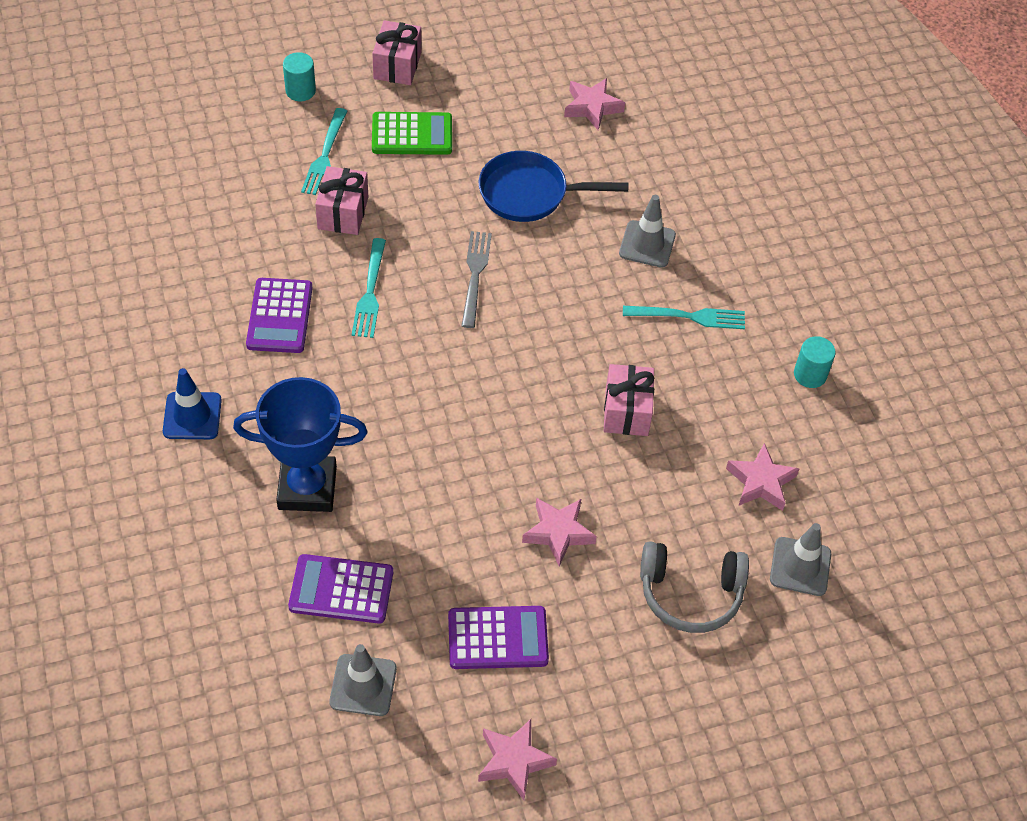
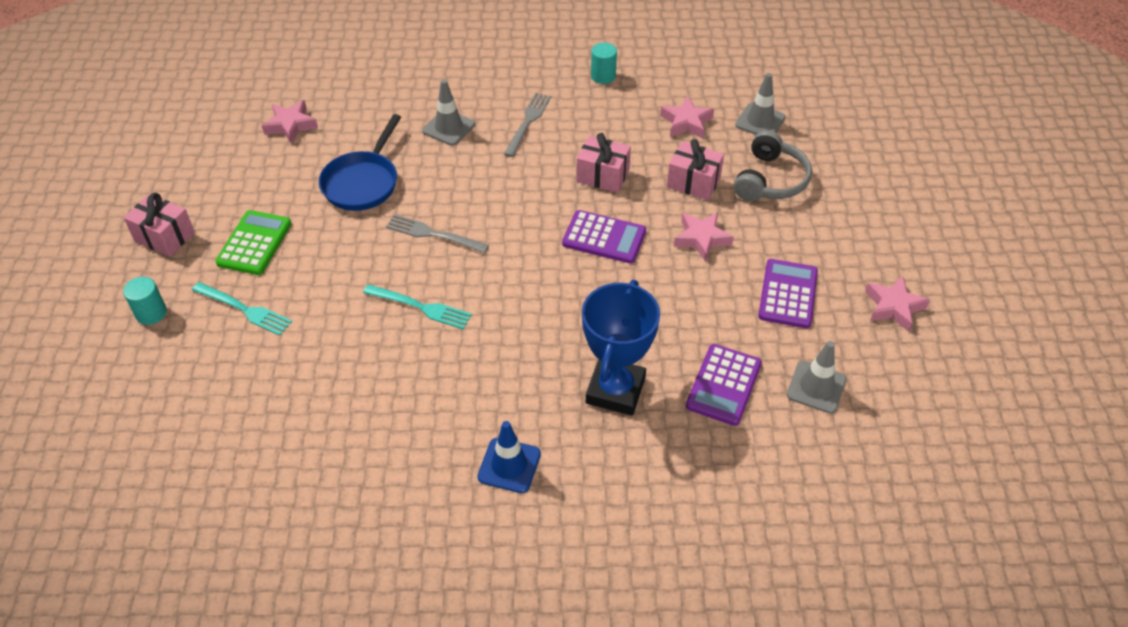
camera: 70 degrees left, 5 degrees down
(280, 316) = (420, 377): purple calculator -> purple calculator (604, 238)
(343, 213) = (320, 309): pink gift -> pink gift (693, 182)
(689, 316) = (528, 122): turquoise fork -> grey fork

